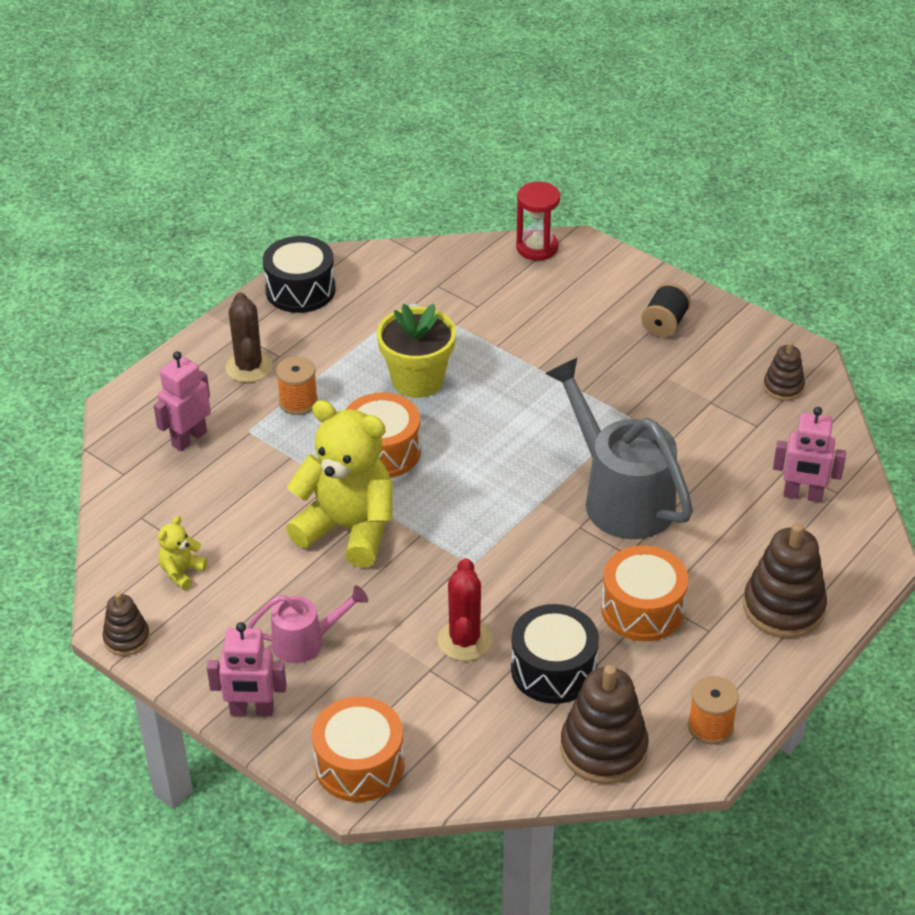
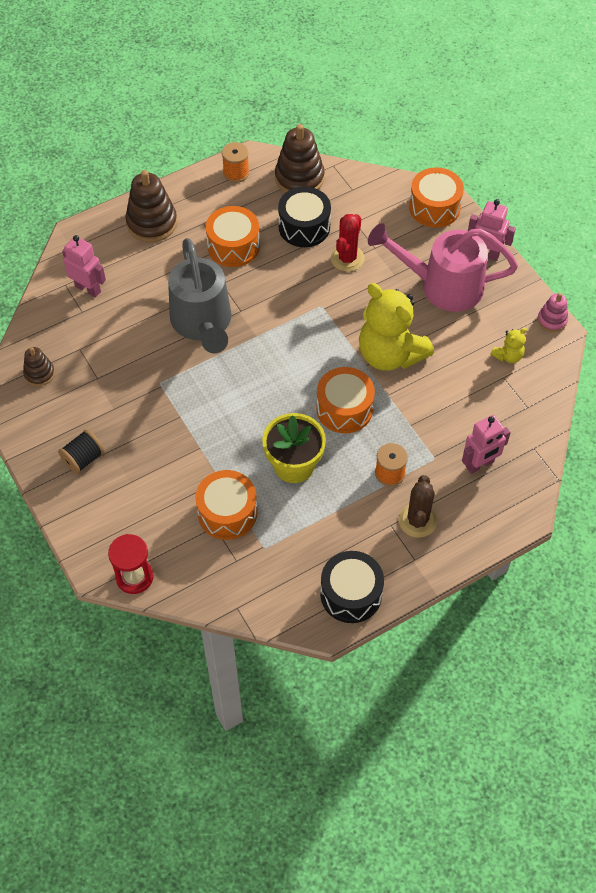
camera: 160 degrees left, 15 degrees up
(126, 638) = (552, 320): brown stacking toy -> pink stacking toy
(306, 641) = (442, 285): pink watering can -> pink watering can, size x1.90
(470, 320) = (227, 513): none -> orange drum

